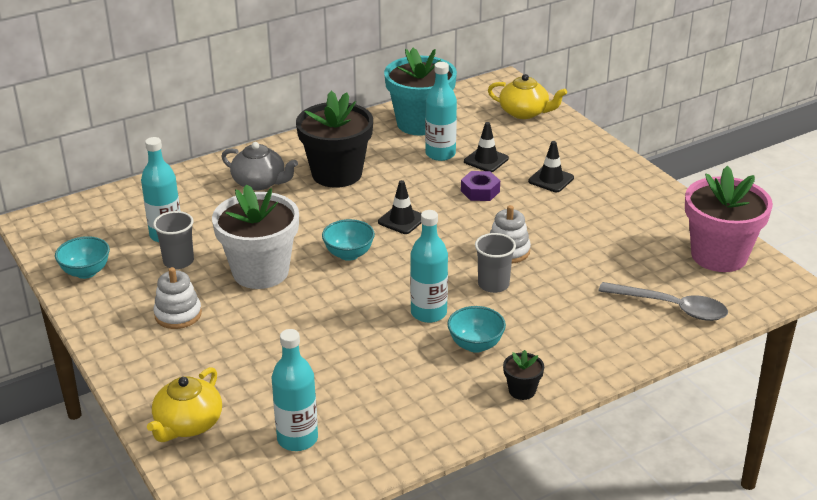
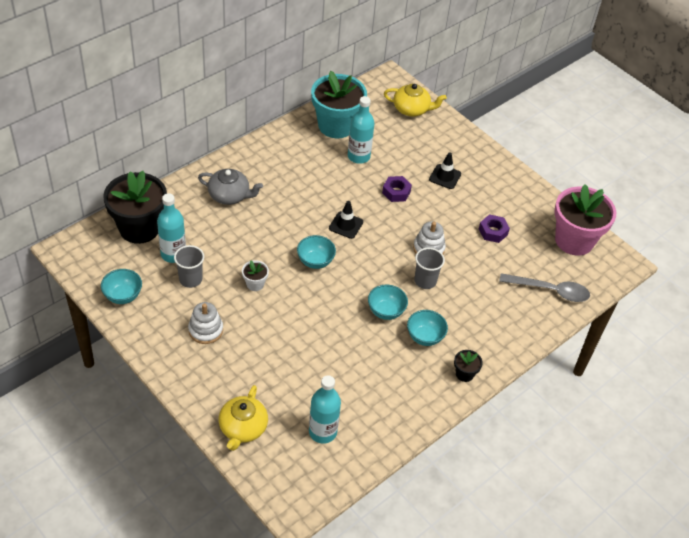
camera: 15 degrees left, 15 degrees up
(260, 272) = (255, 284): white flower pot -> white flower pot, size x0.43
(337, 174) = (286, 182): black flower pot -> black flower pot (139, 228)
(428, 313) = (386, 311): turquoise bottle -> turquoise bowl
(486, 160) = (393, 160): black traffic cone -> none
(603, 239) = (493, 231): none -> purple nut

